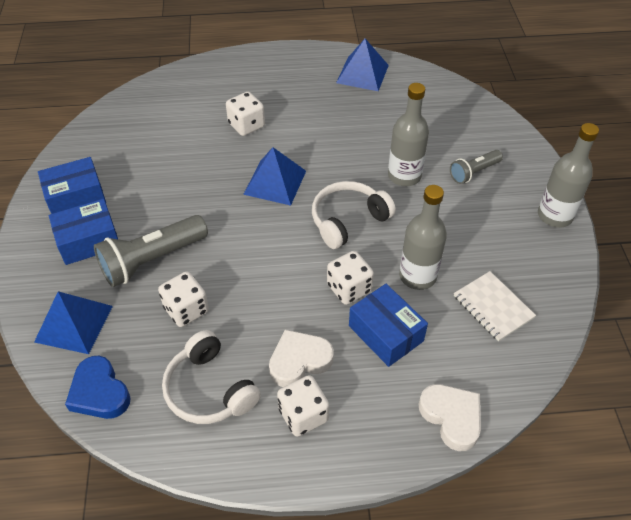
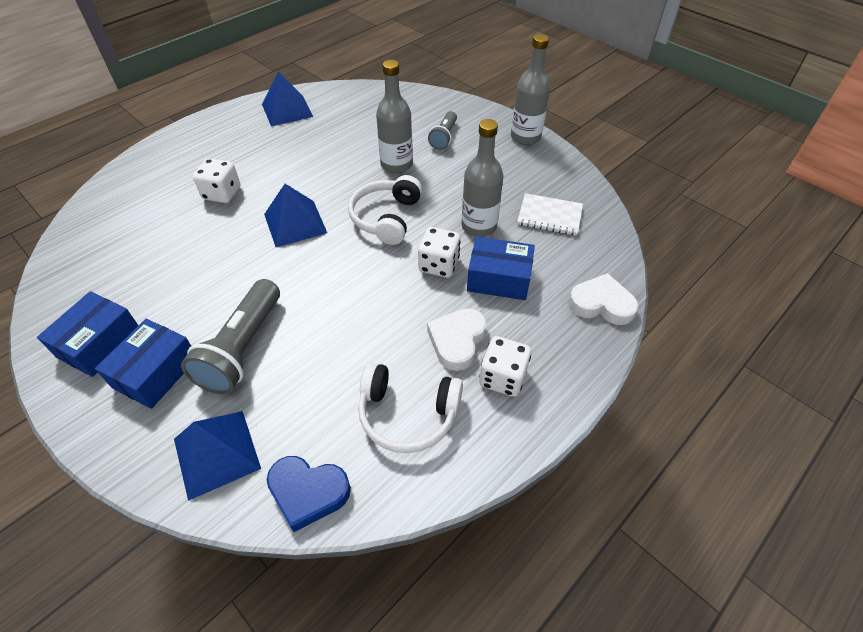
camera: 40 degrees left, 0 degrees up
(186, 310) = (319, 367): white dice -> none

